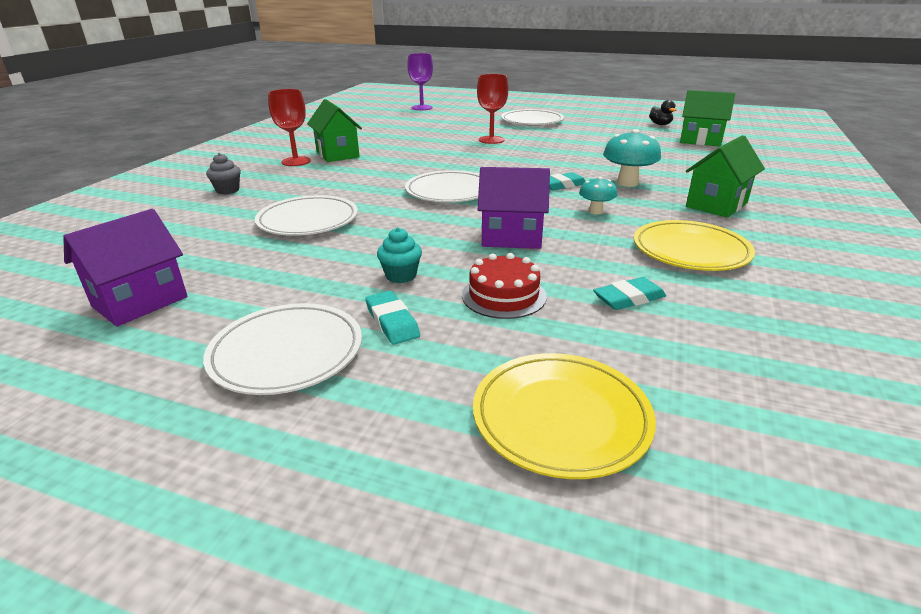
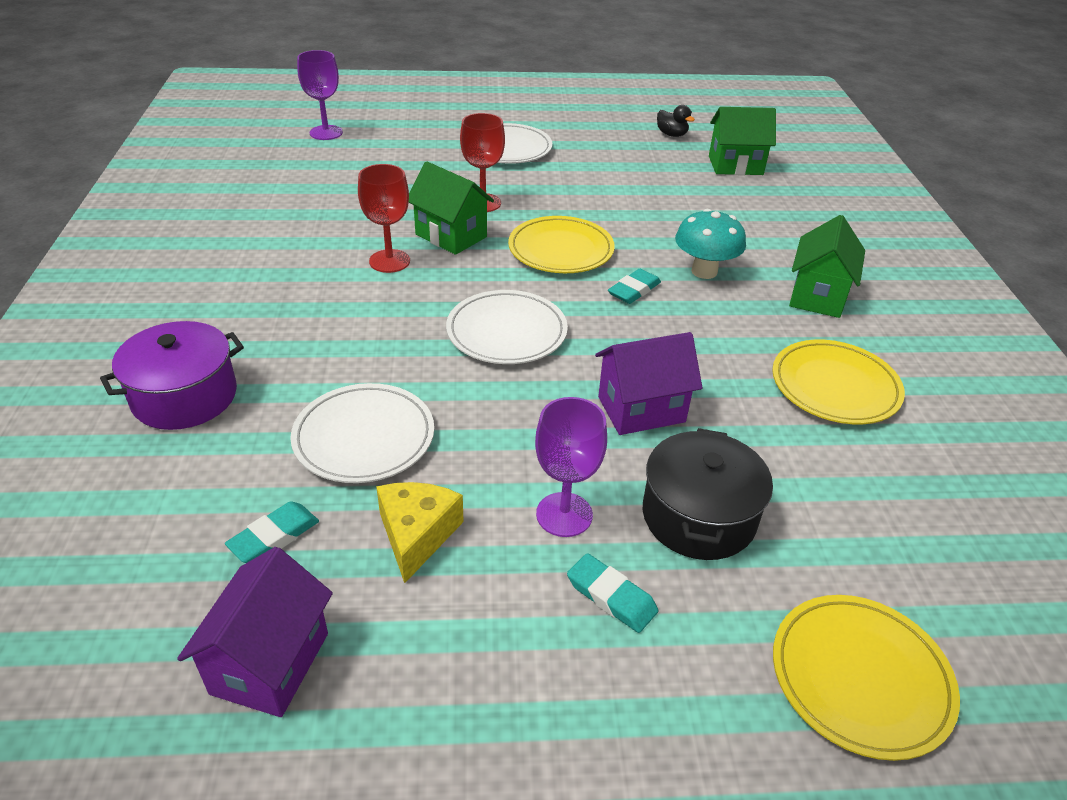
camera: 25 degrees left, 10 degrees up
(227, 190) = (184, 396): grey cupcake -> purple pot
(287, 353) = (534, 686): white plate -> none
(292, 266) = (417, 535): none -> yellow cheese
(296, 161) = (235, 304): red goblet -> red goblet (389, 261)
(337, 154) = (286, 275): green house -> green house (451, 236)
(401, 276) = (564, 514): turquoise cupcake -> purple goblet
(504, 295) = (698, 516): red cake -> black pot
(525, 163) = (561, 250): none -> yellow plate
(595, 211) = (702, 336): turquoise mushroom -> none
(629, 298) = (820, 483): turquoise eraser -> turquoise eraser (274, 537)

